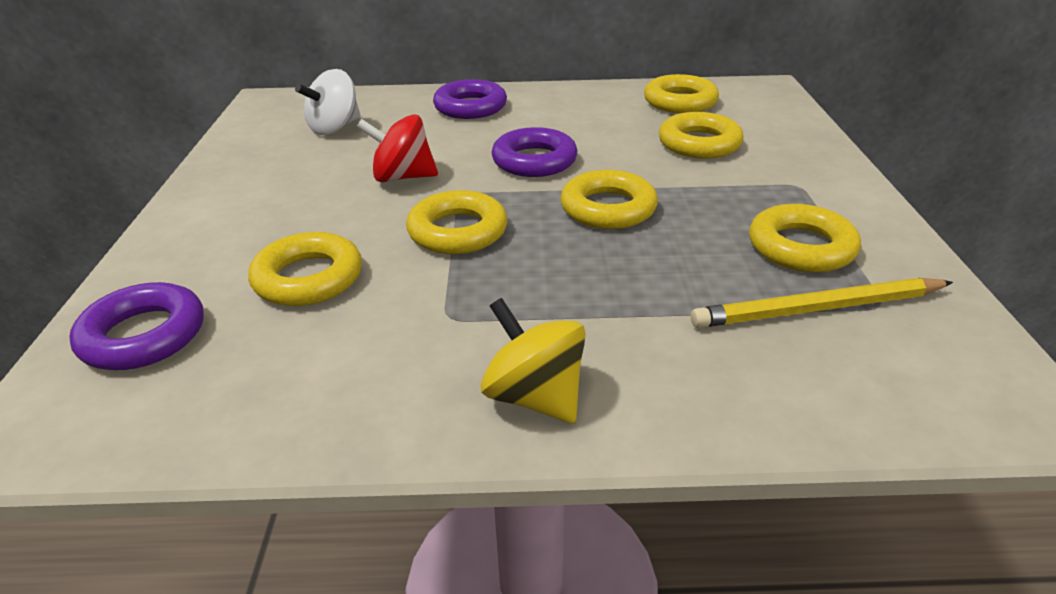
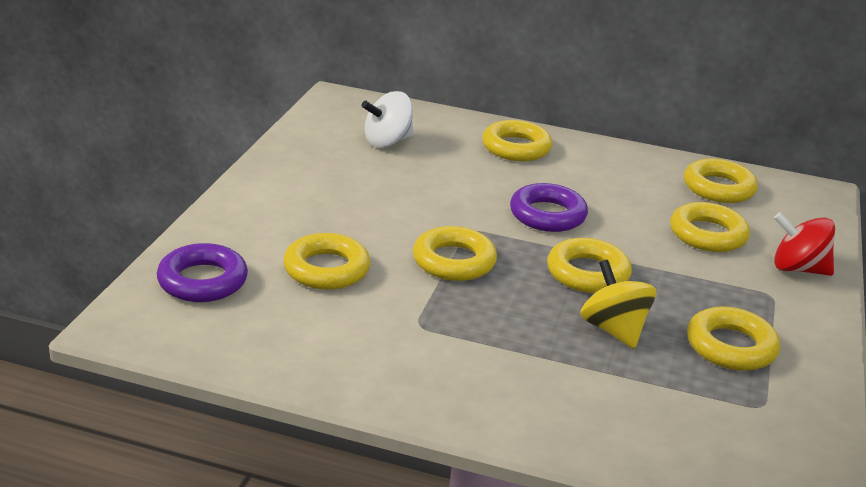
camera: 15 degrees right, 5 degrees down
(402, 177) = (428, 203): red spinning top -> red spinning top (798, 269)
(470, 107) = (516, 148): purple ring -> yellow ring
(534, 396) = (455, 393): yellow spinning top -> yellow spinning top (613, 330)
(818, 309) = (707, 395): yellow pencil -> none

